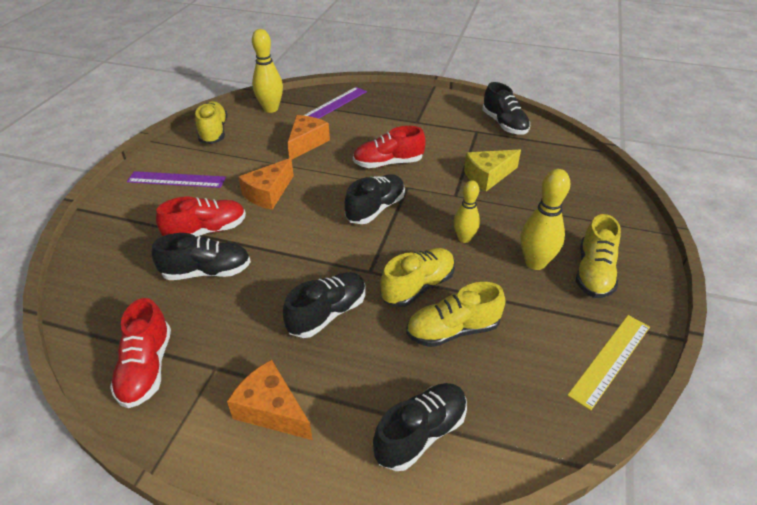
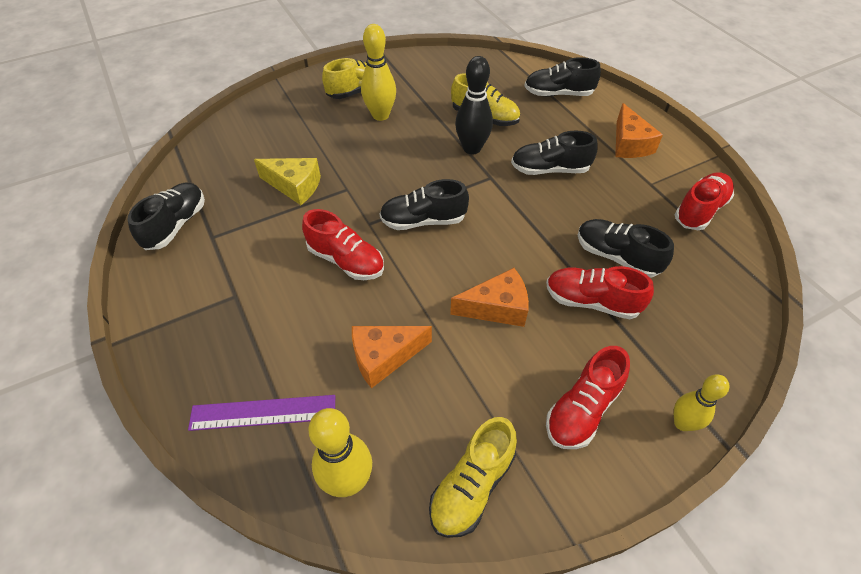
camera: 135 degrees left, 10 degrees up
(176, 180) = (582, 409): purple ruler -> red shoe
(418, 286) = (472, 148): yellow shoe -> black bowling pin
(464, 238) = (396, 155): yellow bowling pin -> yellow bowling pin (682, 423)
(610, 360) = (426, 63): yellow ruler -> none

